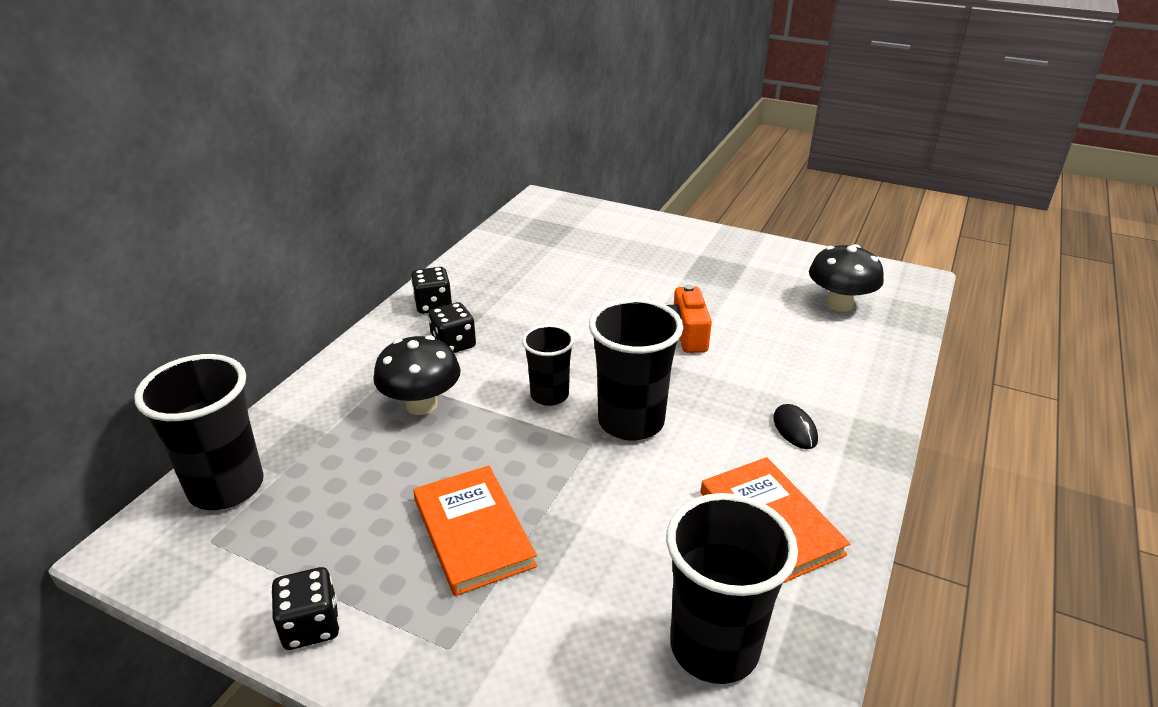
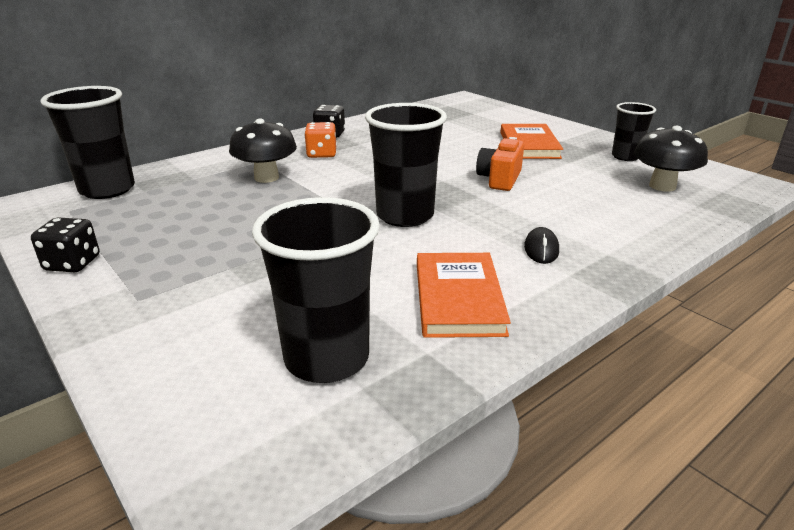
camera: 25 degrees right, 5 degrees down
(453, 344) = (321, 154): black dice -> orange dice
(473, 532) = (225, 245): orange book -> orange book (529, 145)
(549, 395) = (359, 190): black cup -> black cup (625, 157)

